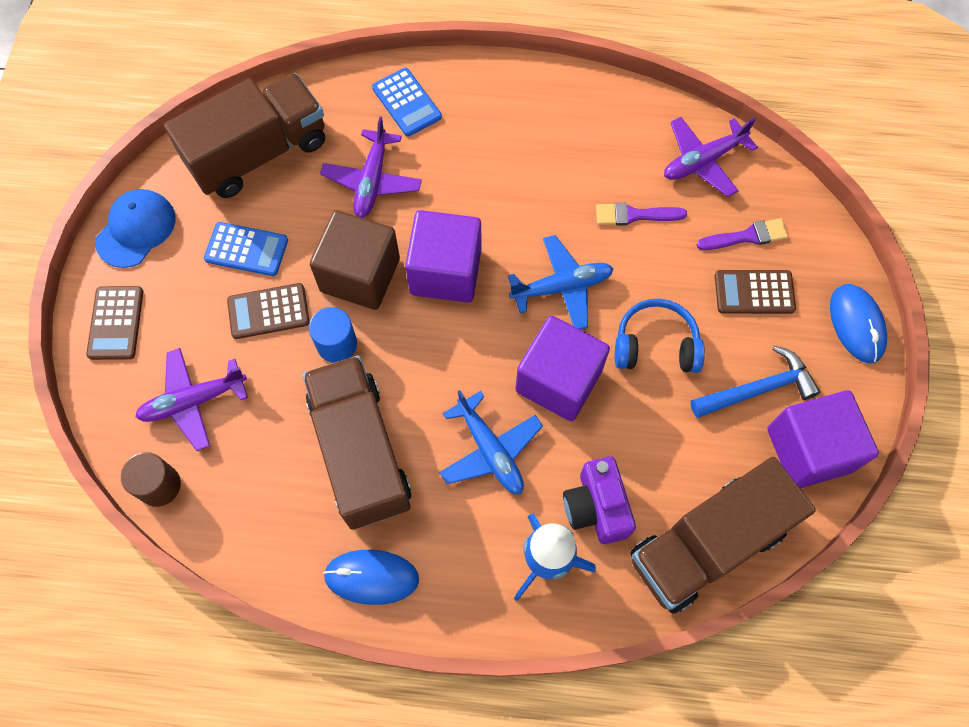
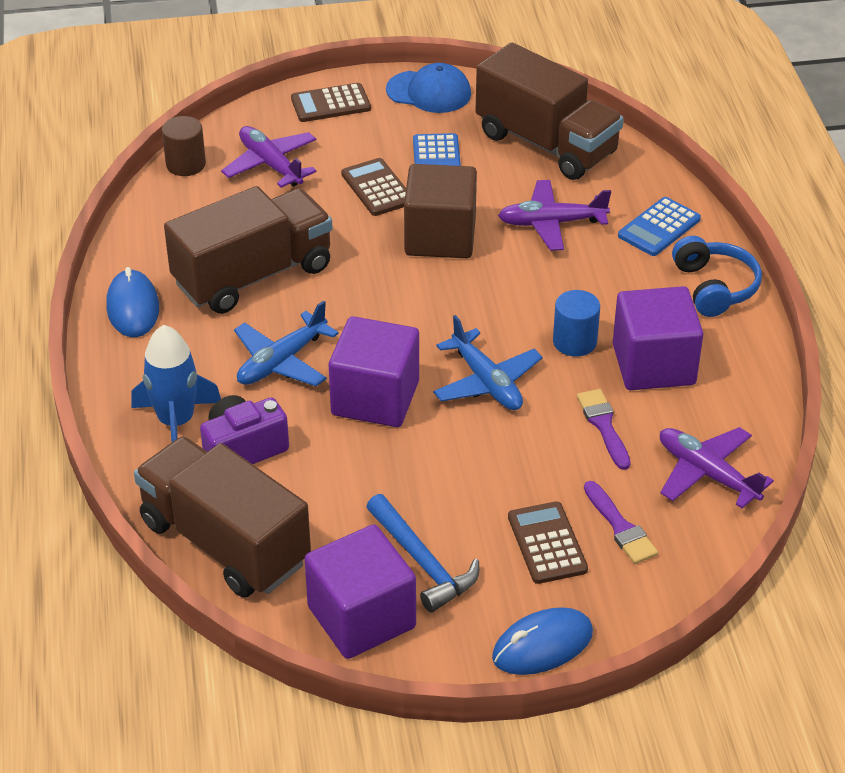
camera: 75 degrees right, 25 degrees down
(337, 344) = (359, 237): blue cylinder -> blue cylinder (574, 342)
(445, 271) = (469, 294): purple cube -> purple cube (653, 364)
(655, 345) = (445, 467): blue headphones -> blue headphones (714, 287)

